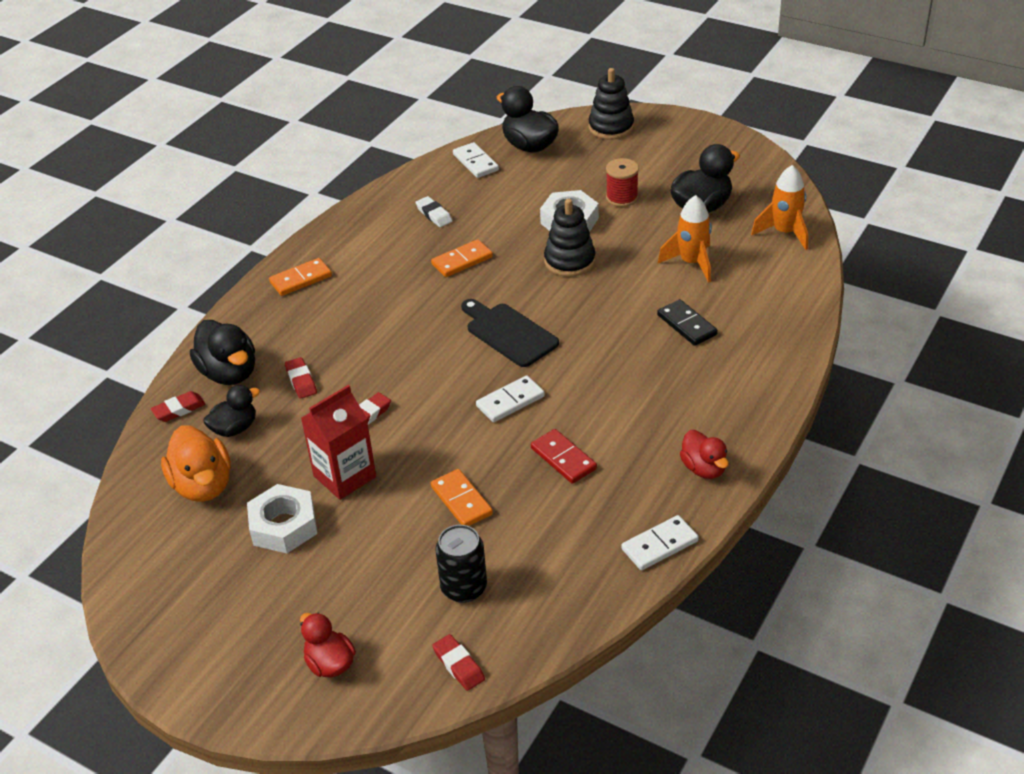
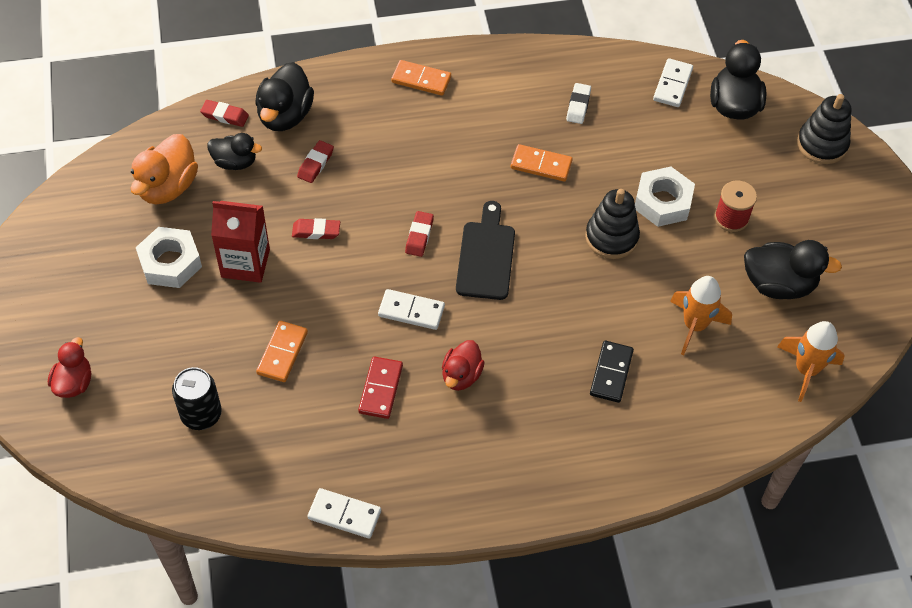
camera: 45 degrees right, 15 degrees up
(458, 665) = (130, 461): red eraser -> red eraser (419, 236)
(704, 468) = (452, 493): red duck -> red duck (461, 375)

